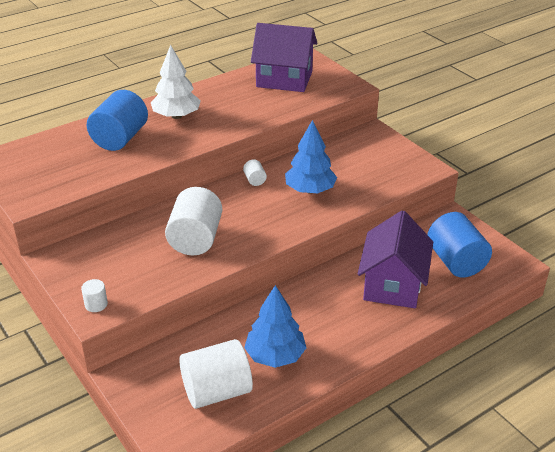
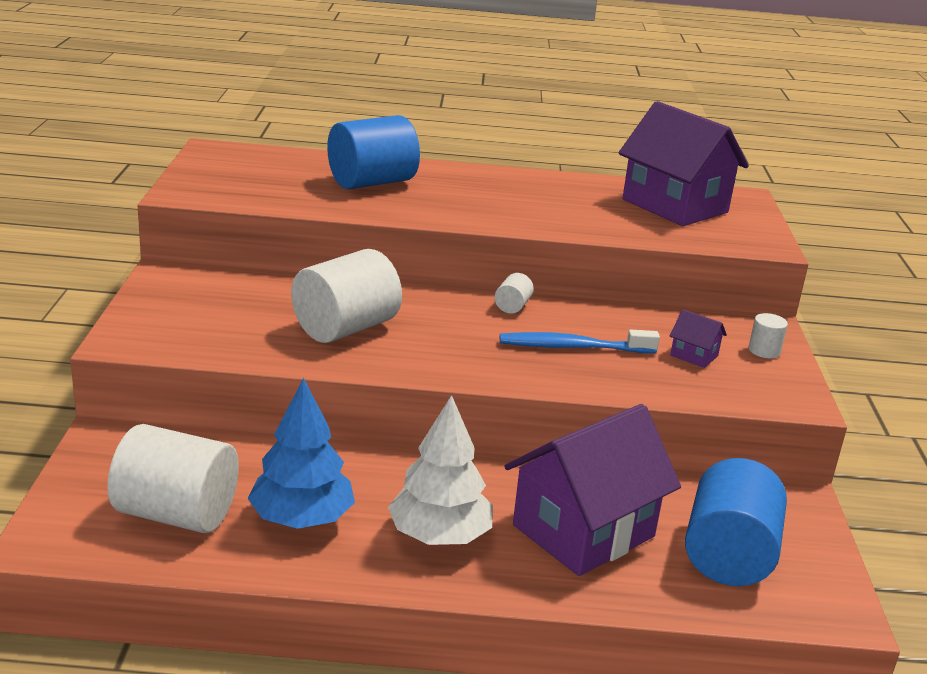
camera: 35 degrees right, 10 degrees down
(96, 304) = (139, 333): white cylinder -> white cylinder (764, 351)
(176, 116) = (472, 188): white tree -> white tree (439, 536)
(310, 190) = (573, 347): blue tree -> blue toothbrush
(363, 166) = (694, 355): none -> purple house

